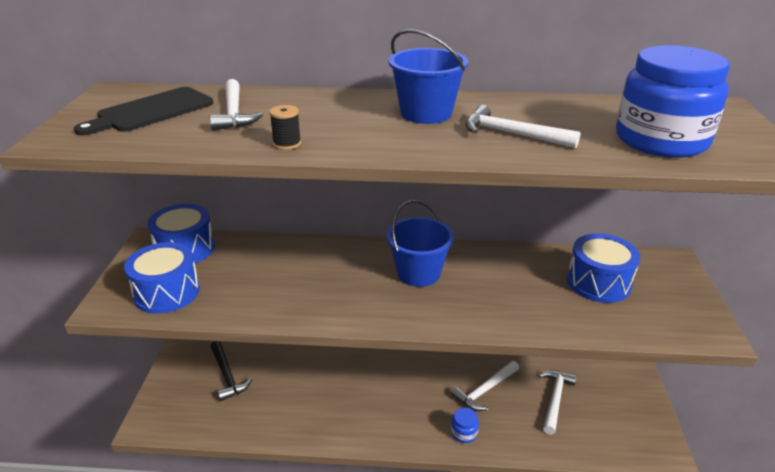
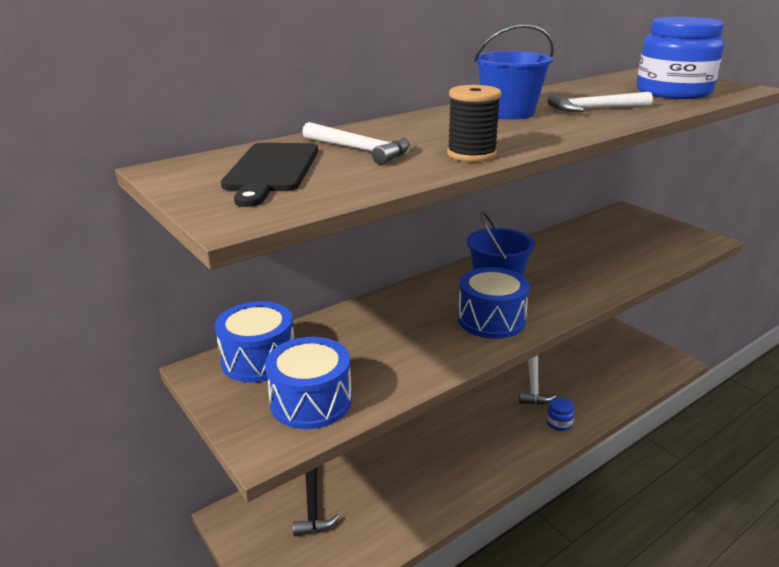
camera: 40 degrees left, 5 degrees down
(227, 376) = (312, 505): black hammer -> black hammer turned 60 degrees clockwise
(287, 144) = (471, 154): black spool -> black spool, size x1.62
(555, 399) = (581, 366): white hammer -> none
(598, 282) = (611, 239): blue drum -> blue drum (491, 319)

